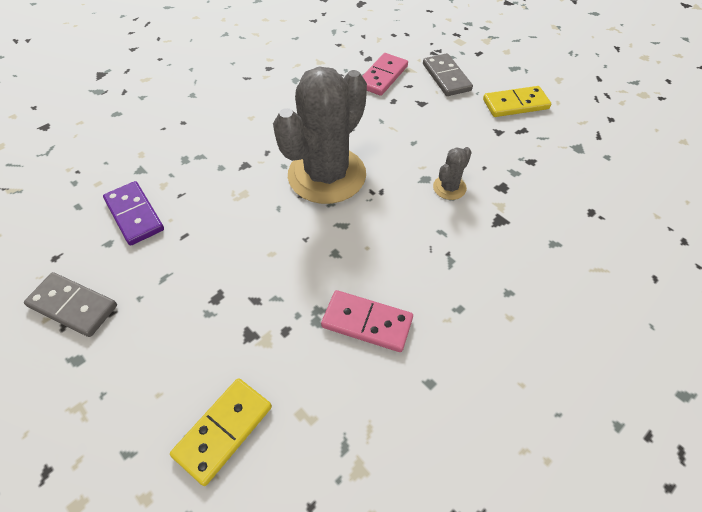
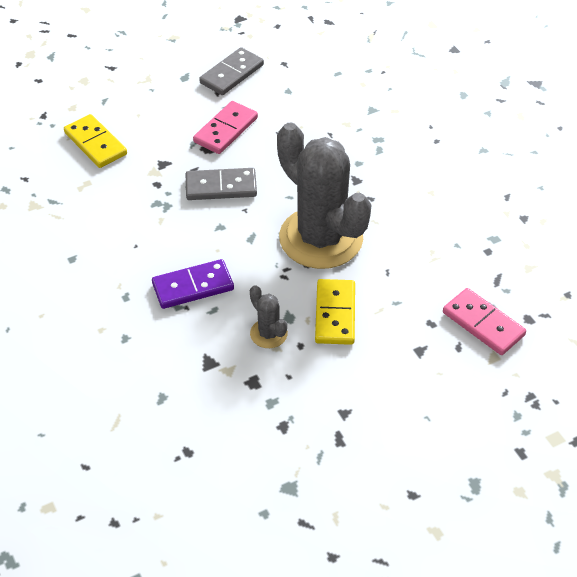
camera: 105 degrees right, 5 degrees down
(134, 215) = (314, 105): purple domino -> purple domino (193, 286)
(367, 322) = (141, 233): pink domino -> pink domino (226, 130)
(446, 77) = (468, 392): grey domino -> grey domino (221, 187)
(515, 104) = (392, 452): yellow domino -> yellow domino (335, 314)

